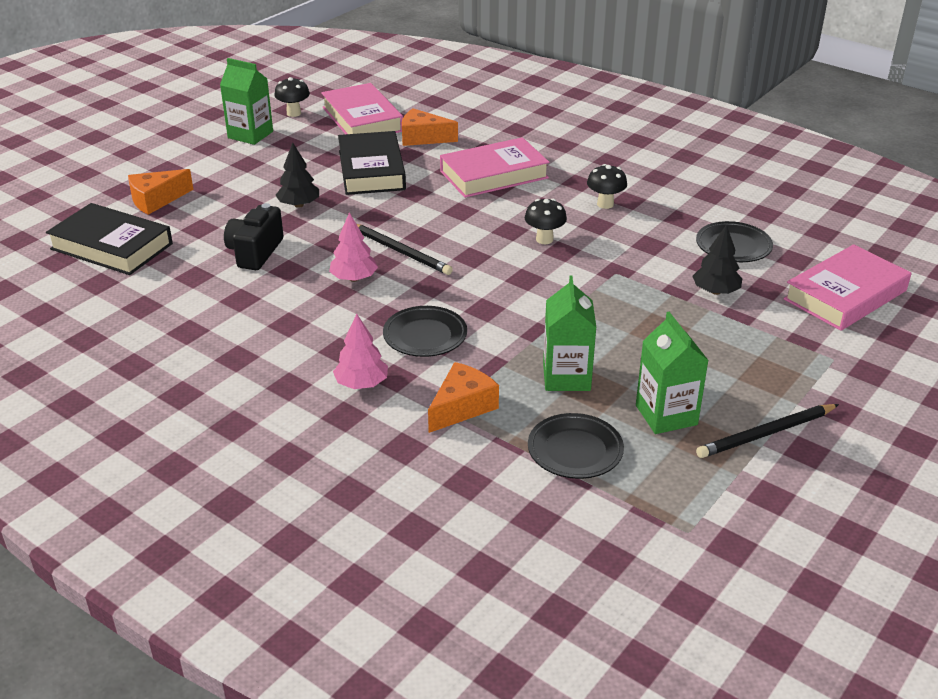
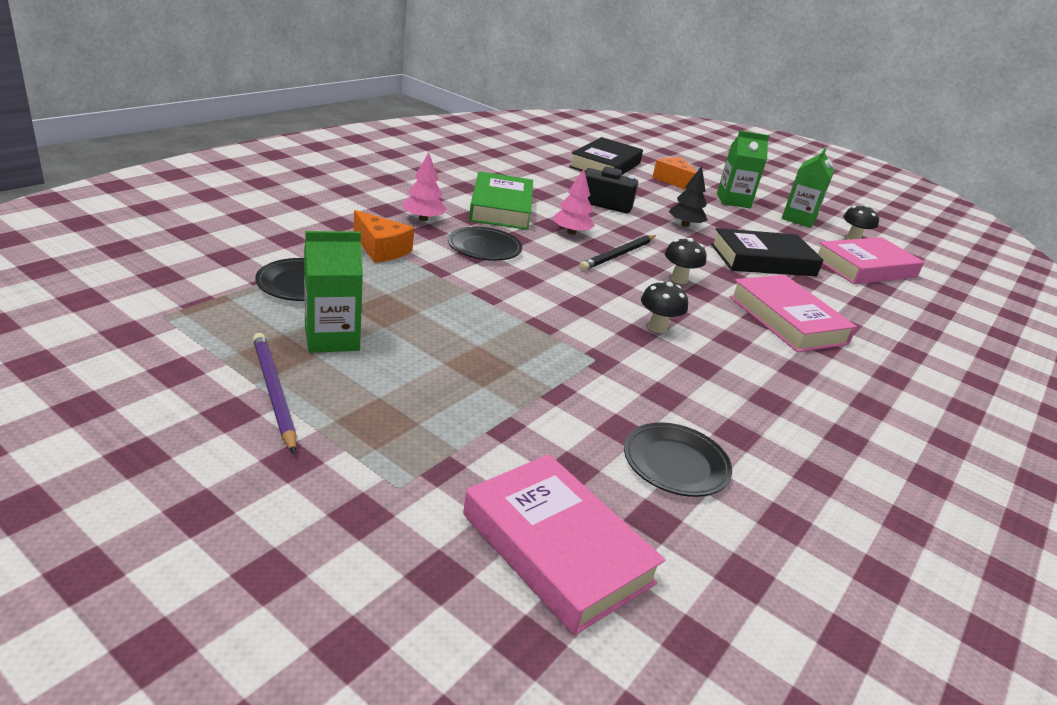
camera: 85 degrees right, 5 degrees down
(300, 327) = (501, 208): none -> green book
(423, 138) = (846, 292): orange cheese -> none
(566, 377) = (409, 299): green carton -> green carton (733, 201)
(605, 204) = (751, 380): black mushroom -> black mushroom (679, 279)
(715, 291) = (561, 422): black tree -> none
(766, 434) = (273, 392): black pencil -> purple pencil

